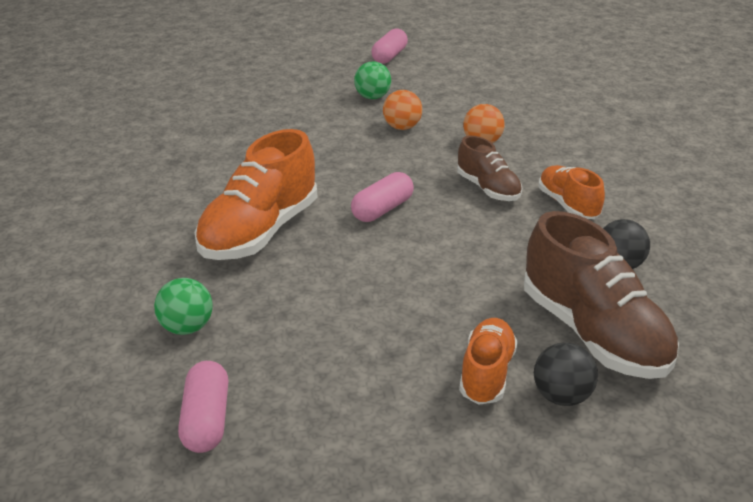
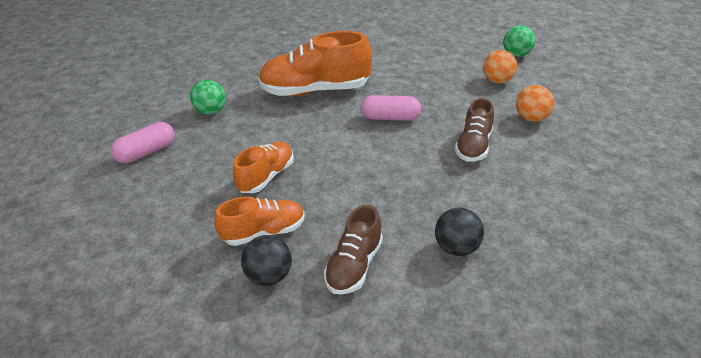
camera: 55 degrees right, 5 degrees up
(389, 56) = (581, 35): pink capsule -> none
(568, 205) = (505, 190): orange shoe -> orange shoe (266, 176)
(593, 333) = (354, 265): brown shoe -> brown shoe, size x0.57

